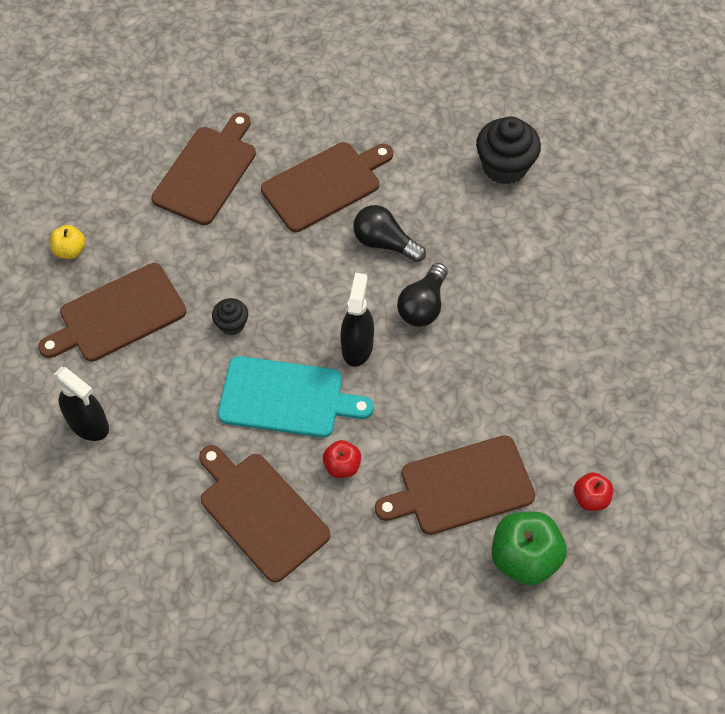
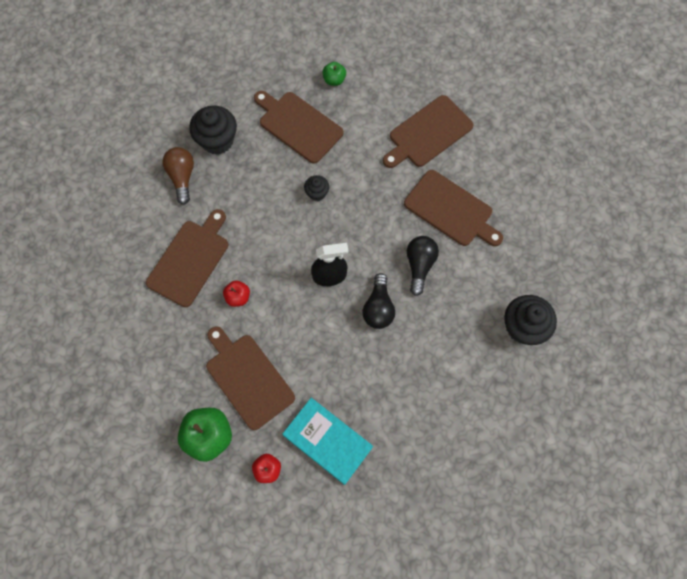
camera: 70 degrees right, 10 degrees up
(70, 250) = (334, 80): yellow apple -> green apple
(88, 424) = (217, 140): black spray bottle -> black cupcake
(124, 488) = (182, 177): none -> brown light bulb
(207, 172) = (428, 133): brown cutting board -> brown cutting board turned 135 degrees clockwise
(286, 397) = (275, 246): turquoise cutting board -> none
(423, 306) = (378, 308): black light bulb -> black light bulb turned 90 degrees counterclockwise
(575, 417) = (327, 441): none -> turquoise book

